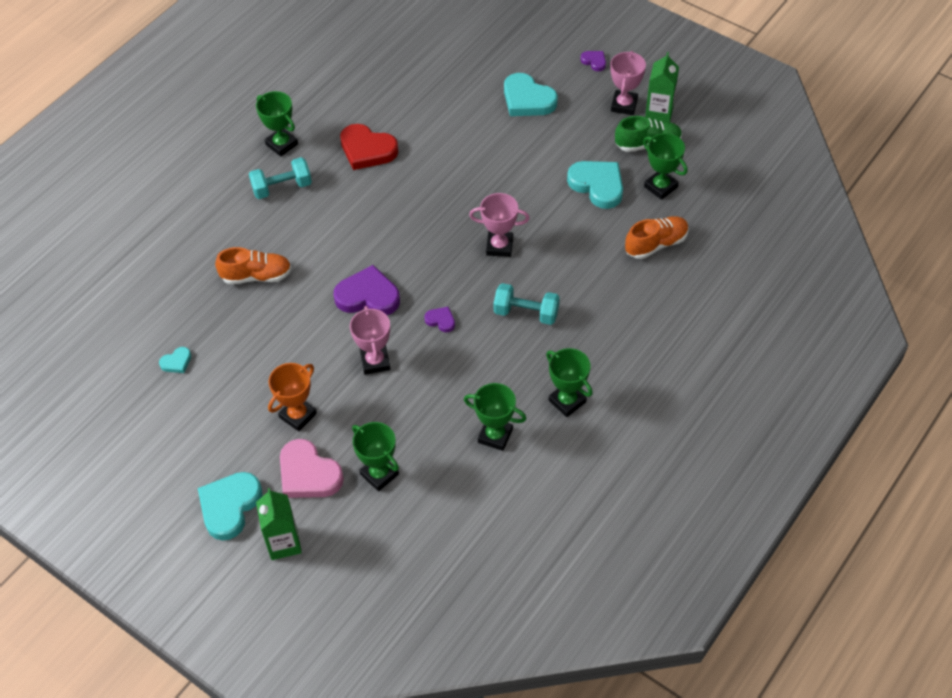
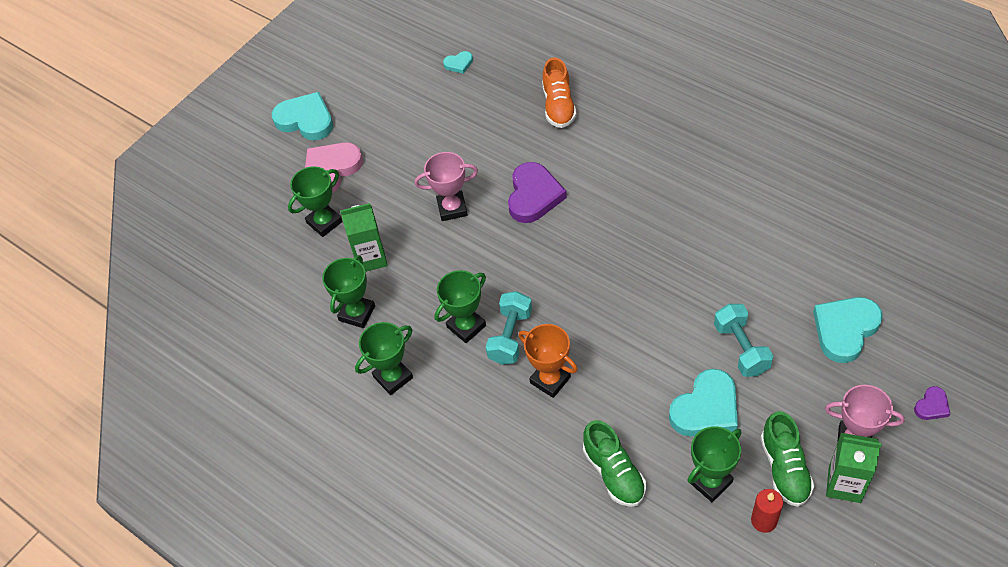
camera: 95 degrees right, 0 degrees up
(176, 362) = (459, 64): turquoise heart -> turquoise heart turned 75 degrees counterclockwise
(282, 144) = (737, 104): green trophy -> green trophy (466, 326)
(282, 187) = (676, 112): turquoise dumbbell -> turquoise dumbbell (741, 348)
(284, 543) = (264, 160): green carton -> green carton (371, 258)
(298, 415) = (394, 155): orange trophy -> orange trophy (550, 380)
(367, 150) = (738, 177): red heart -> none
(441, 320) = (501, 259): purple heart -> none
(499, 246) = (604, 308): pink trophy -> none
(656, 244) = (614, 473): orange shoe -> green shoe
(690, 159) = (764, 520): none -> red candle

